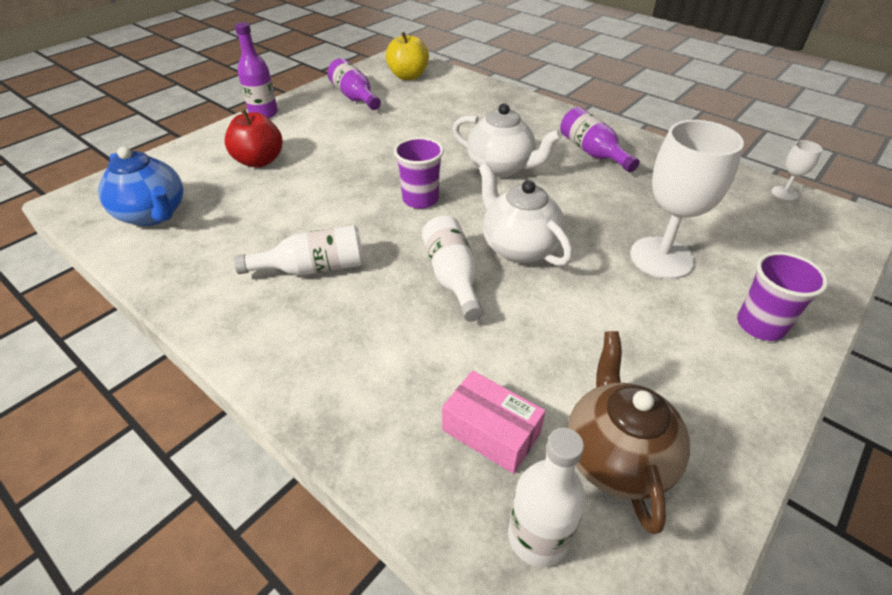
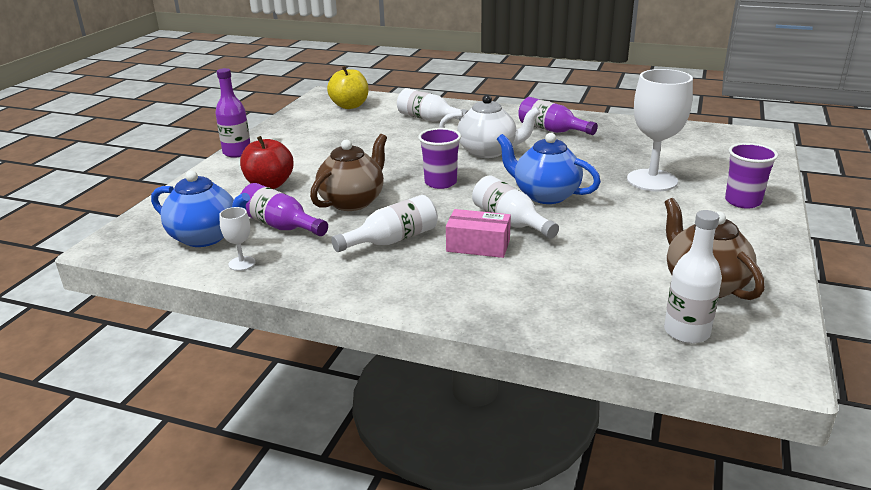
camera: 20 degrees left, 15 degrees down
(316, 203) = (353, 201): none -> brown teapot
(354, 97) = (314, 127): purple bottle -> purple bottle (281, 226)
(472, 109) = (429, 119): none -> white bottle
(491, 431) = (613, 293): pink box -> pink box (478, 245)
(519, 247) = (545, 195): white teapot -> blue teapot
(784, 193) = (706, 129): white goblet -> white goblet (242, 263)

